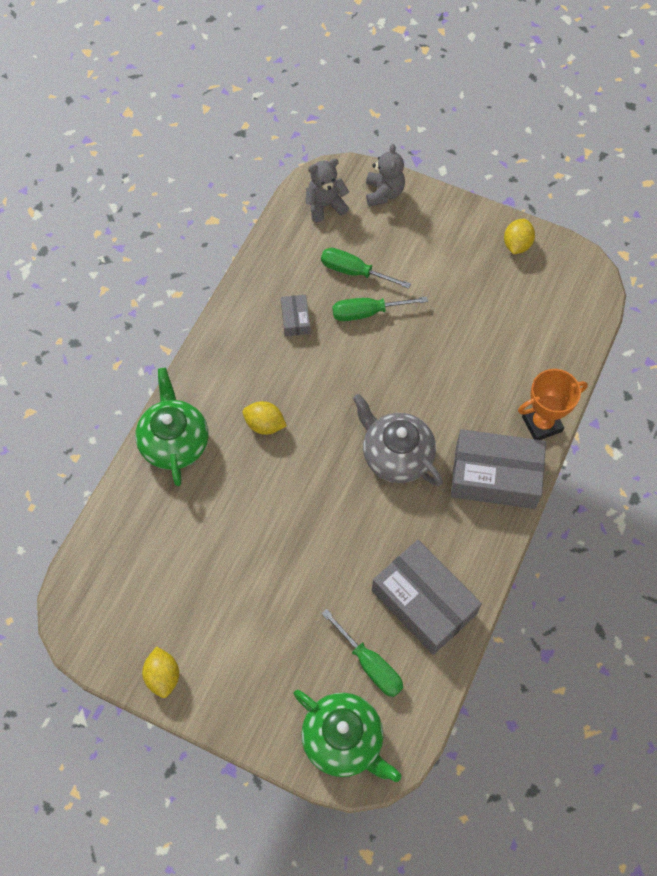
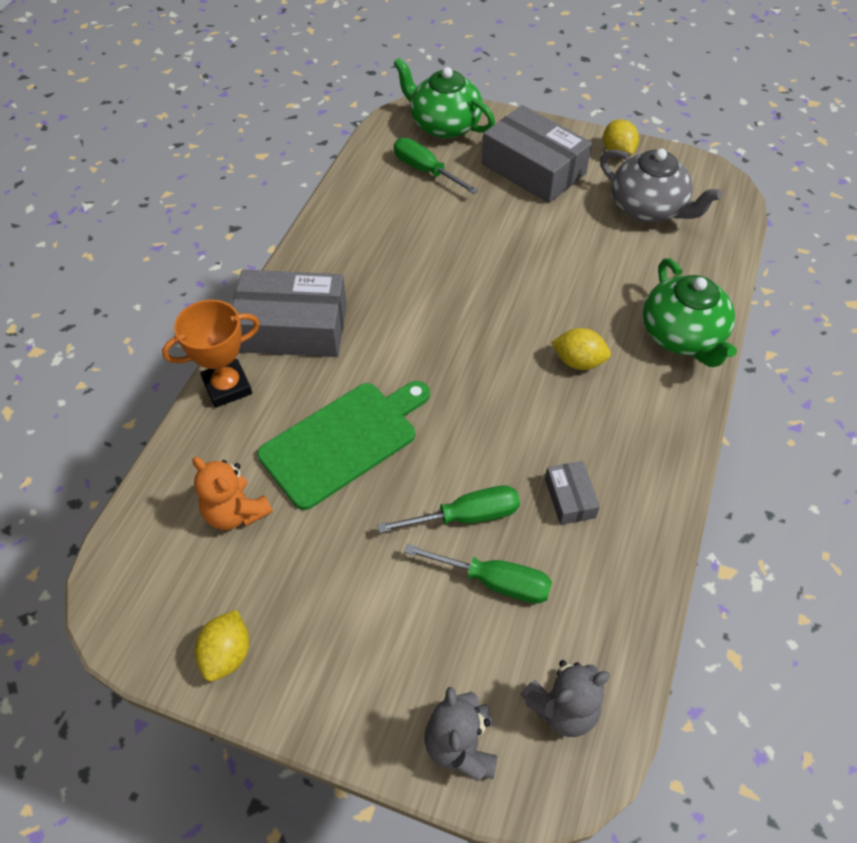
camera: 175 degrees right, 10 degrees down
(396, 455) = (411, 340): grey teapot -> grey teapot (648, 208)
(423, 602) = (375, 216): grey box -> grey box (533, 169)
(450, 372) = (344, 441): none -> green cutting board
(522, 327) = (236, 512): none -> orange teddy bear

